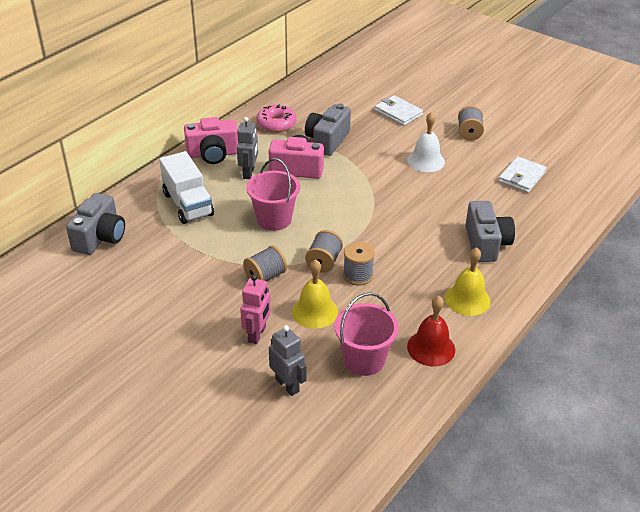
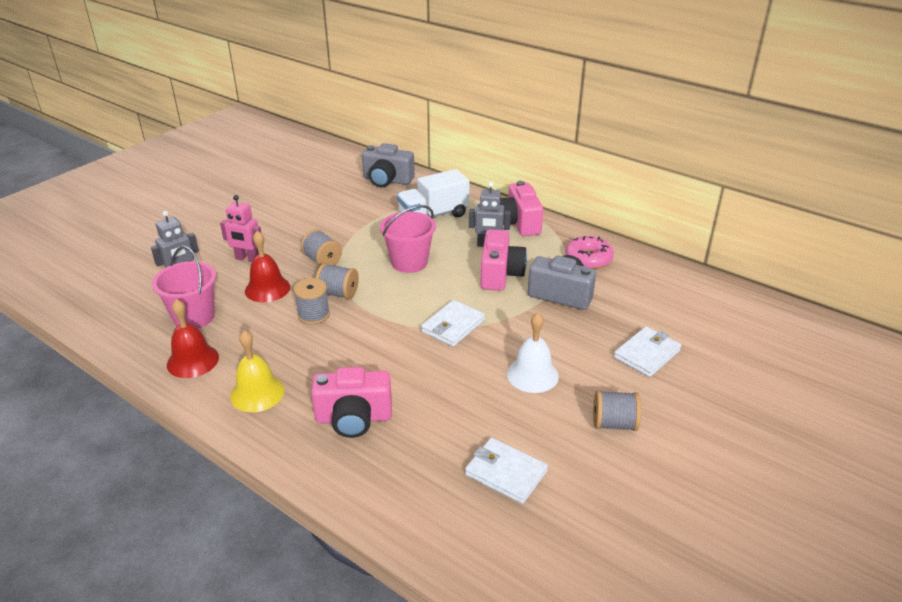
camera: 90 degrees right, 5 degrees down
(315, 311) = (267, 289): yellow bell -> red bell
(370, 195) = (453, 326): none -> white wallet
(486, 244) = (354, 418): grey camera -> pink camera

